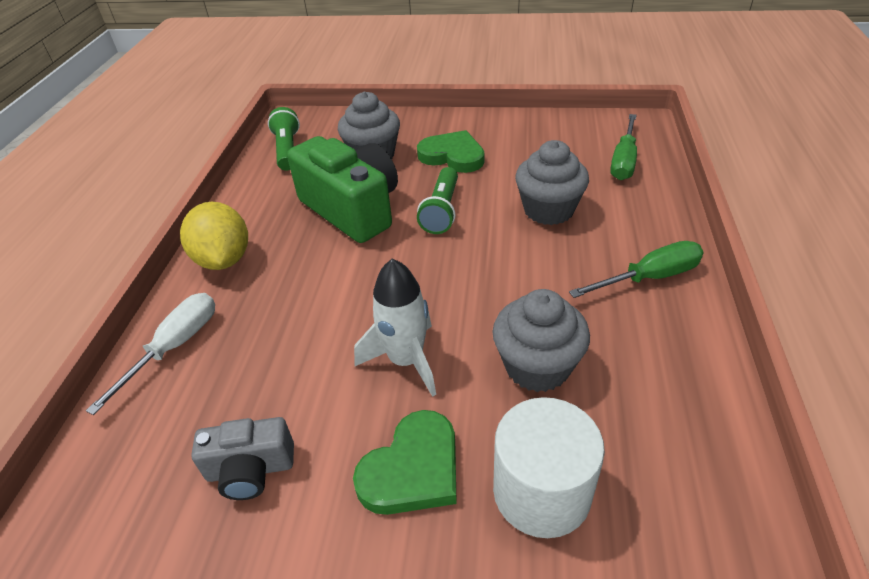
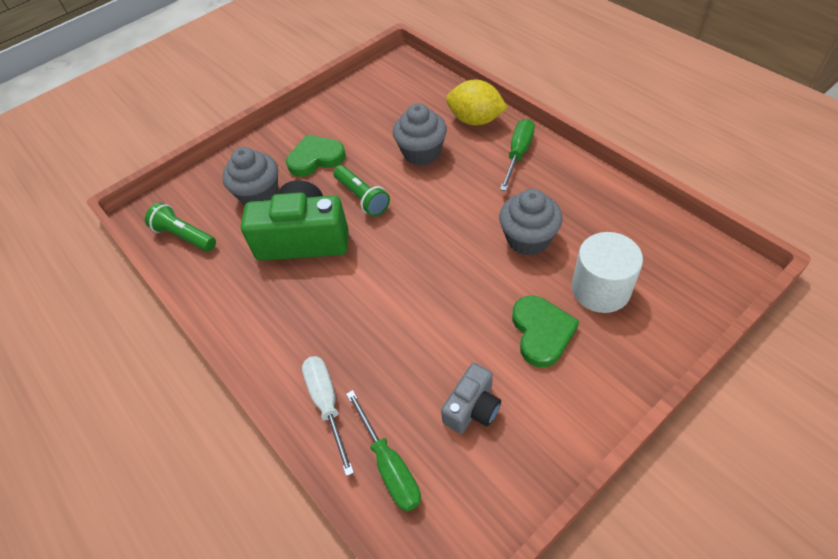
camera: 45 degrees left, 10 degrees up
(224, 260) = (268, 336): yellow lemon -> yellow lemon (475, 120)
(406, 361) = (467, 291): white rocket -> none
(624, 161) = (421, 94): green screwdriver -> green screwdriver (389, 465)

